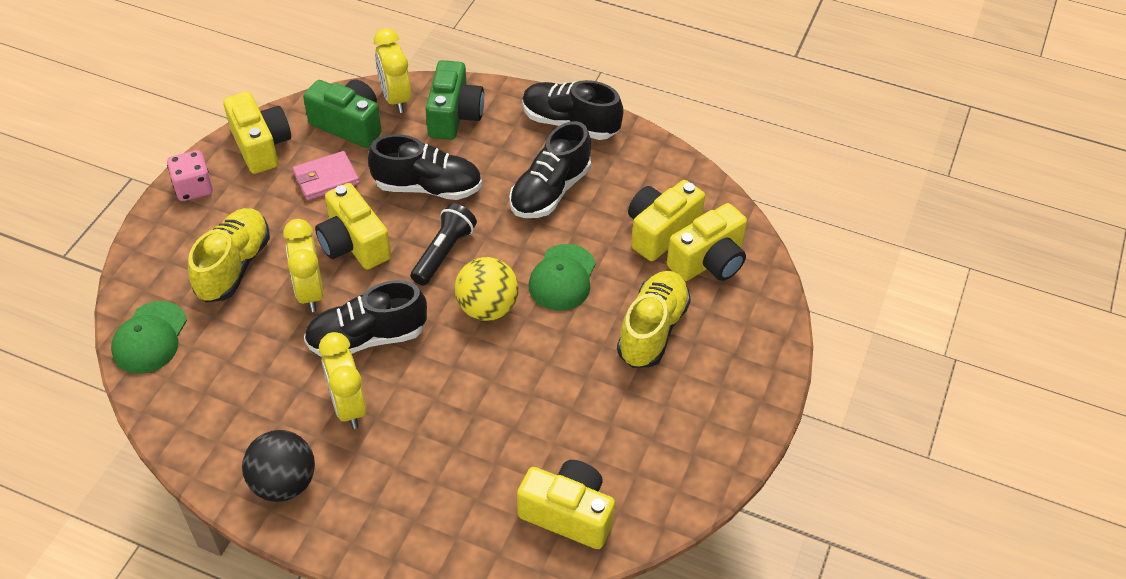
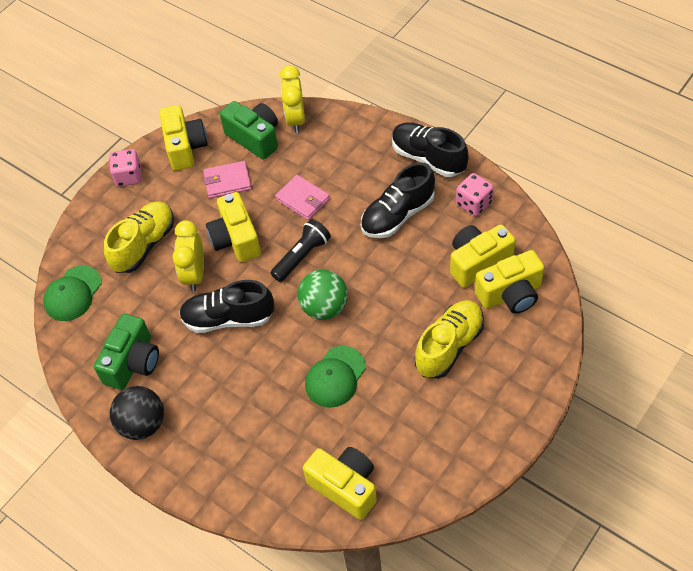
camera: 20 degrees right, 5 degrees up
(348, 406) = (202, 371): yellow clock -> none
(428, 187) = (303, 199): black shoe -> pink wallet
(454, 116) = (337, 140): green camera -> green camera (133, 362)
(487, 308) = (324, 307): yellow ball -> green ball
(562, 278) = (389, 291): green cap -> green cap (335, 377)
(638, 167) = (474, 203): none -> pink dice

